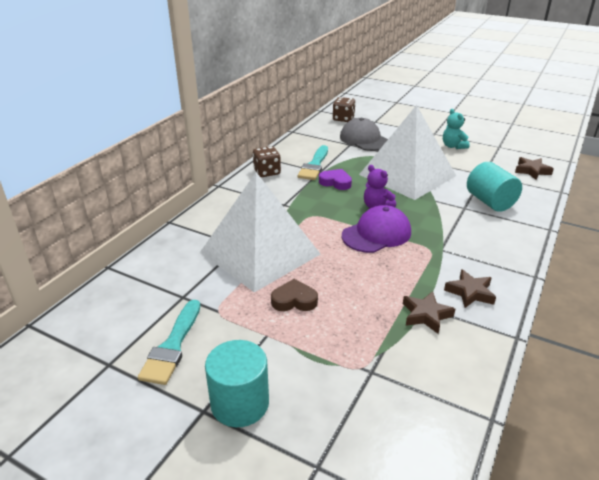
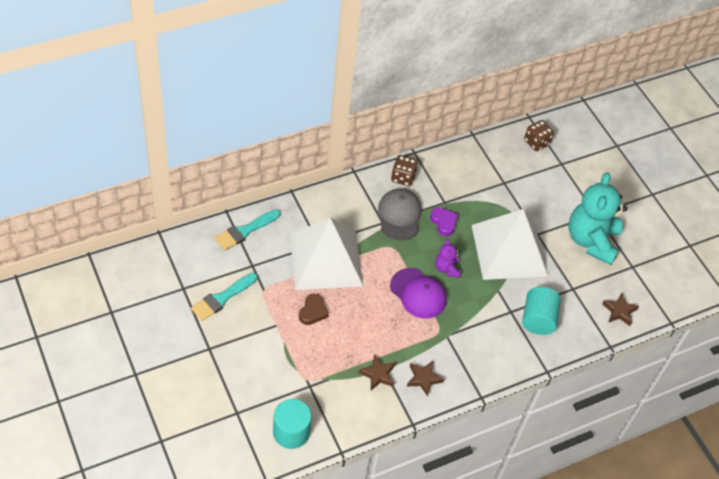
camera: 30 degrees right, 20 degrees up
(240, 403) = (229, 356): turquoise cylinder -> turquoise cylinder (291, 432)
(294, 300) = (312, 312): brown heart -> brown heart turned 75 degrees clockwise
(314, 165) = (447, 192): turquoise brush -> turquoise brush (245, 231)
(364, 139) = (523, 184): grey cap -> grey cap (399, 215)
(376, 234) = (418, 293): purple cap -> purple cap turned 45 degrees clockwise
(453, 146) = (591, 241): turquoise teddy bear -> turquoise teddy bear, size x2.19

